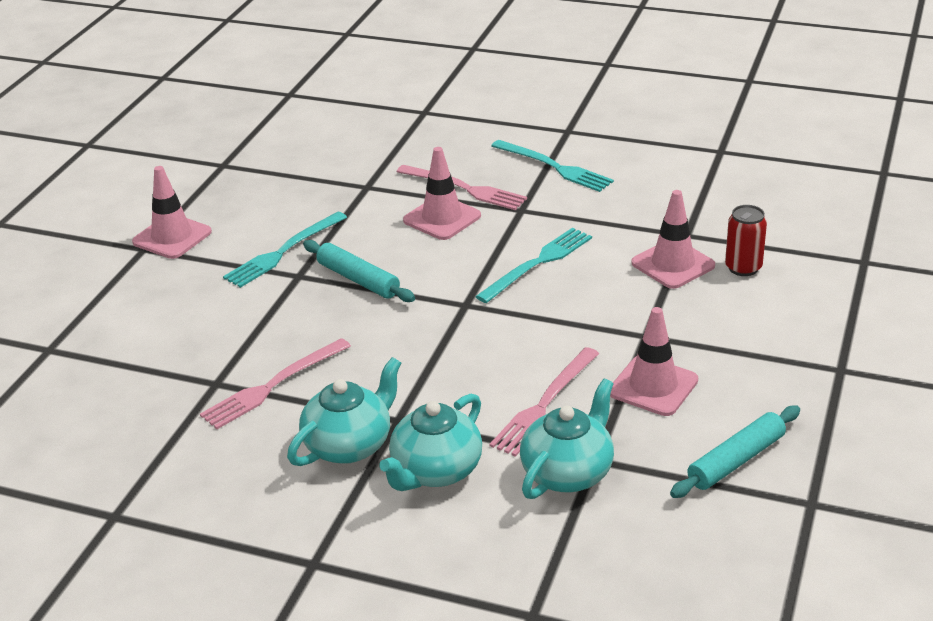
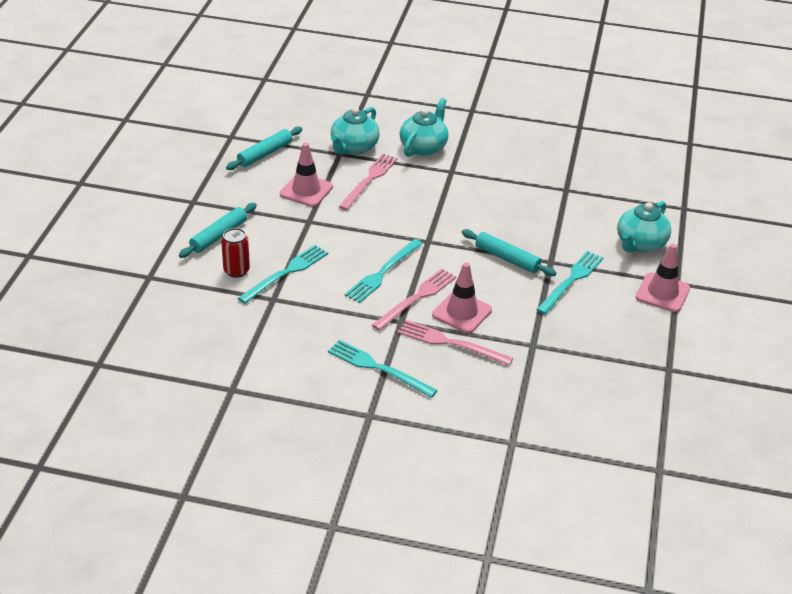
camera: 170 degrees right, 5 degrees up
(273, 386) = (531, 188): pink fork -> pink fork (416, 298)
(349, 445) = (474, 158): turquoise teapot -> turquoise teapot (640, 244)
(673, 264) = (286, 273): pink traffic cone -> turquoise fork
(782, 315) = (218, 236): none -> turquoise rolling pin

